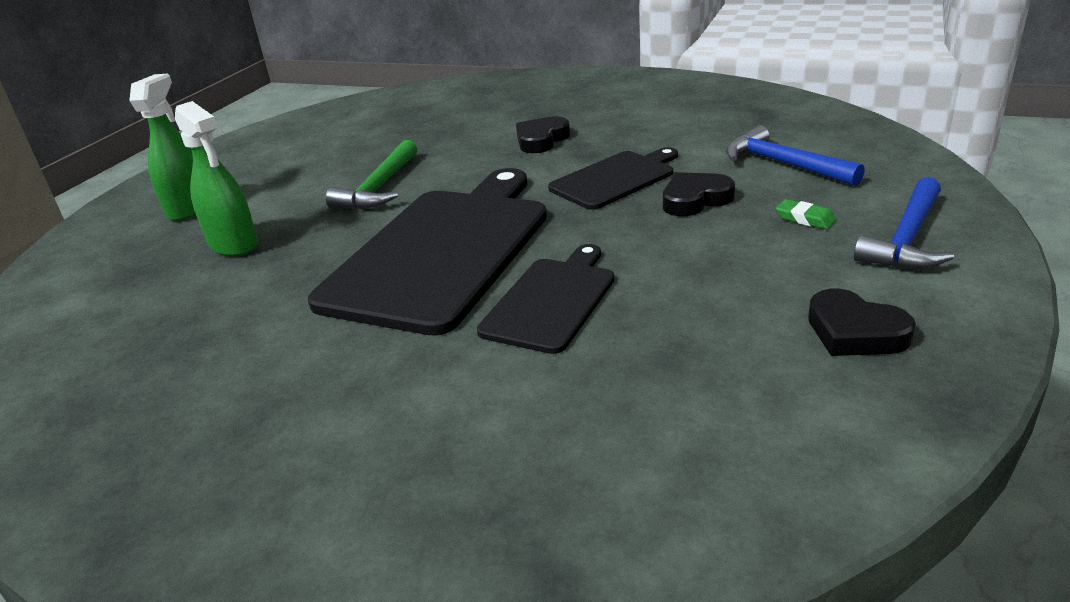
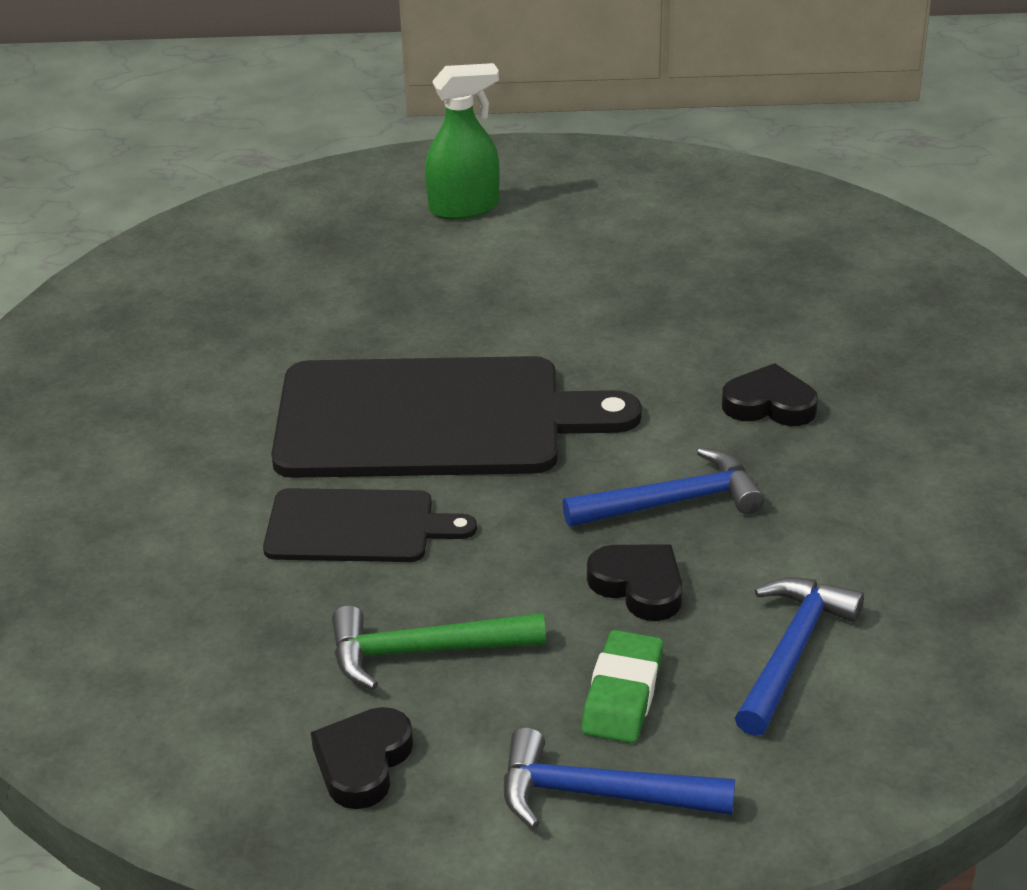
camera: 65 degrees right, 5 degrees up
(233, 244) = (398, 273): green spray bottle -> none
(379, 187) = (567, 319): green hammer -> green hammer (423, 651)
(615, 179) = (672, 502): black cutting board -> blue hammer
(805, 219) = (622, 694): green eraser -> green eraser, size x1.67

